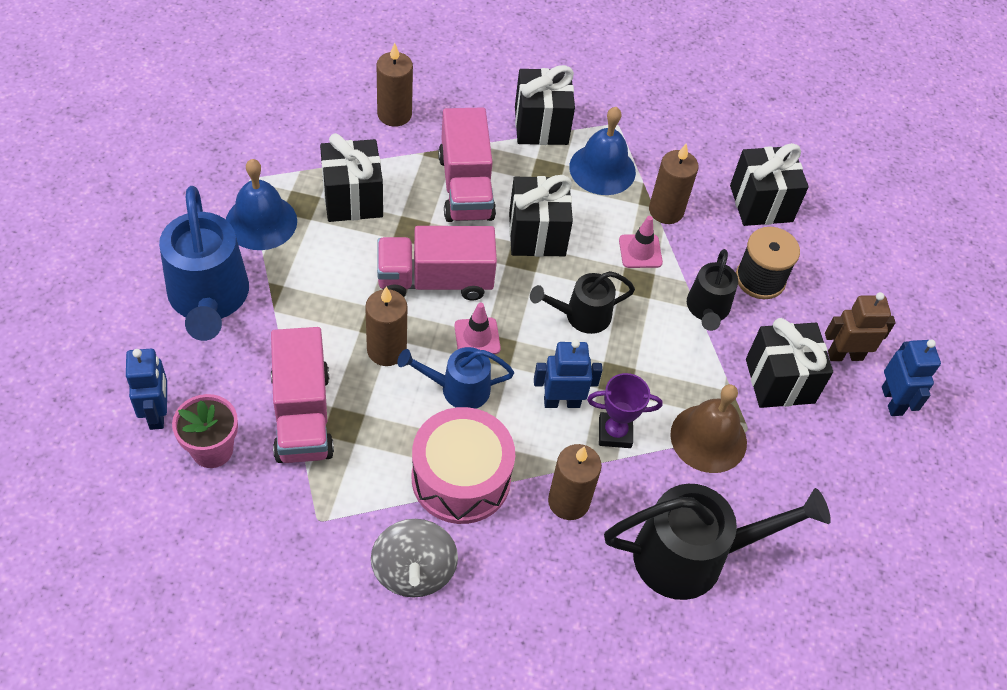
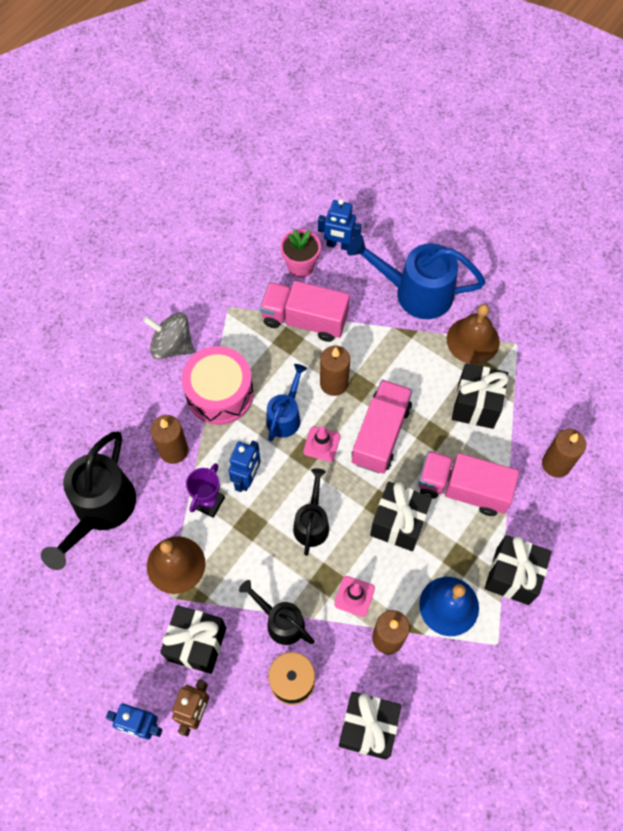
camera: 120 degrees right, 10 degrees up
(261, 222) = (473, 340): blue bell -> brown bell

